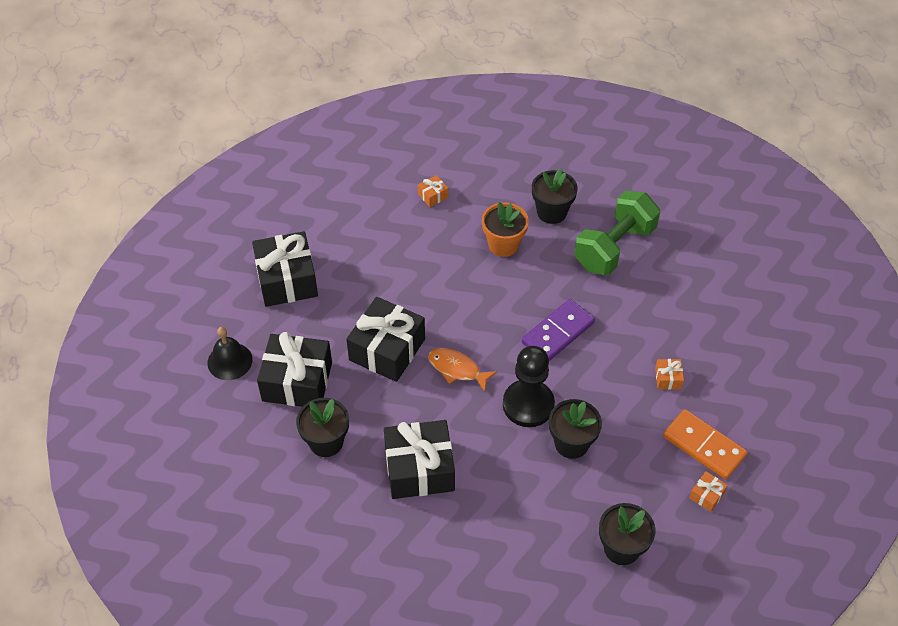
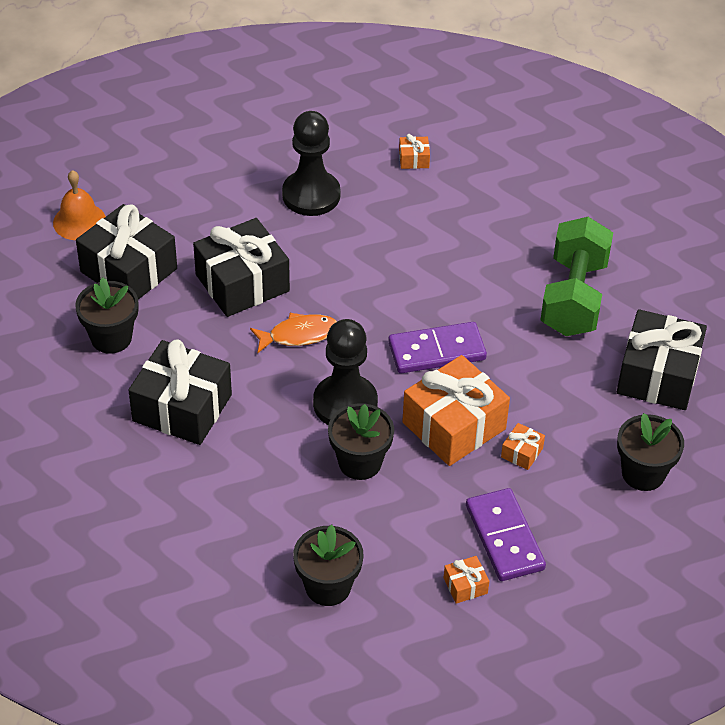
camera: 30 degrees right, 5 degrees down
(230, 361) = (79, 221): black bell -> orange bell
(287, 280) = (196, 173): black gift -> black gift (658, 375)
(383, 257) = (311, 195): none -> black pawn
(457, 369) = (299, 335): orange fish -> orange fish turned 105 degrees clockwise
(503, 244) = (450, 239): orange flower pot -> none
(551, 212) = (532, 231): black flower pot -> black flower pot (643, 473)
(610, 382) = (454, 425): none -> orange gift
(614, 247) = (573, 297): green dumbbell -> green dumbbell turned 60 degrees counterclockwise
(704, 446) = (504, 537): orange domino -> purple domino

